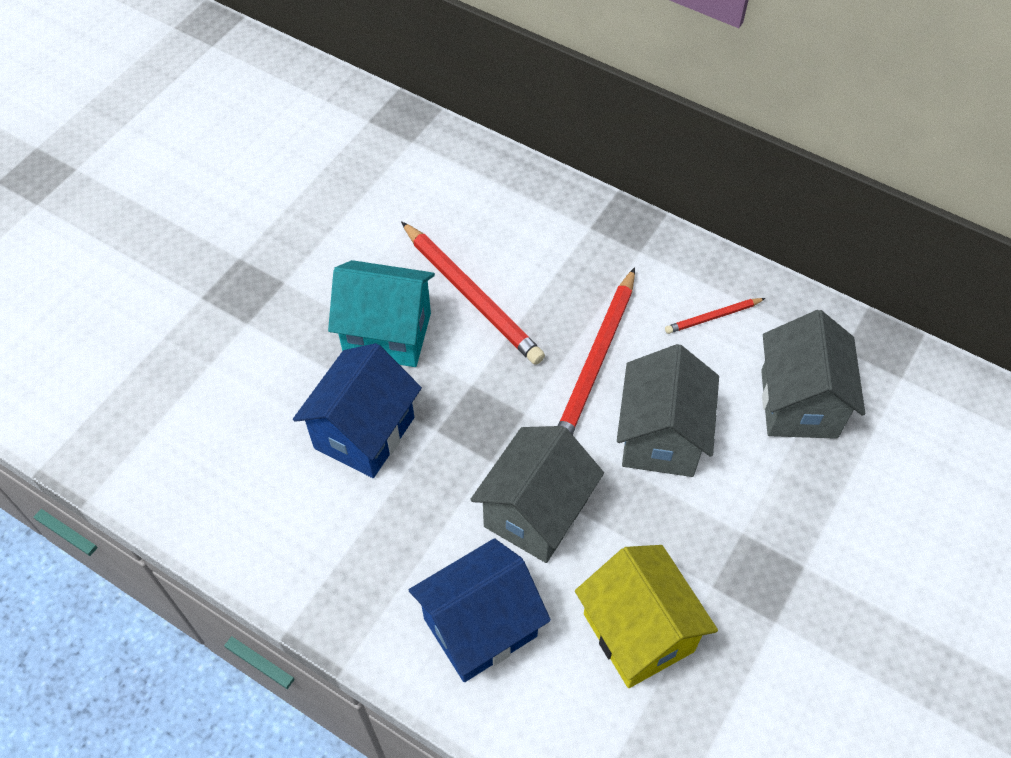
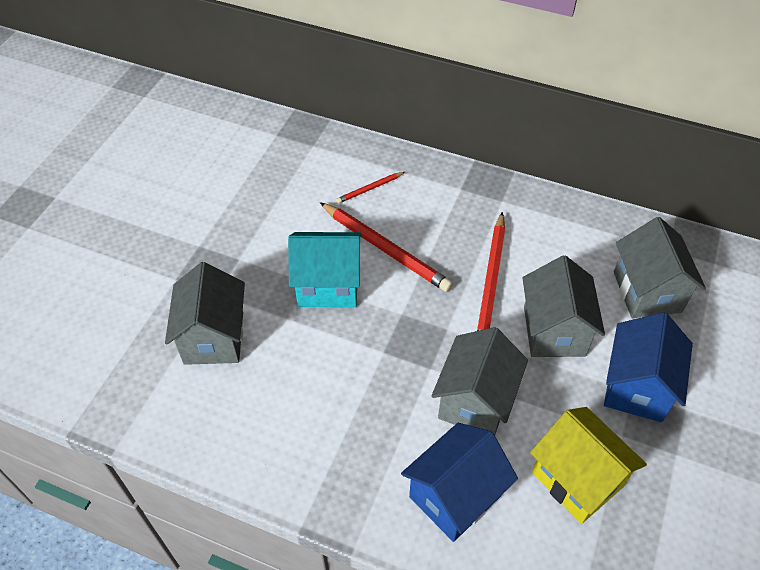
camera: 10 degrees left, 5 degrees down
(232, 380) = (214, 338): none -> grey house
(364, 433) = (328, 362): blue house -> blue house (636, 387)
(713, 317) = (568, 239): red pencil -> red pencil (369, 189)

